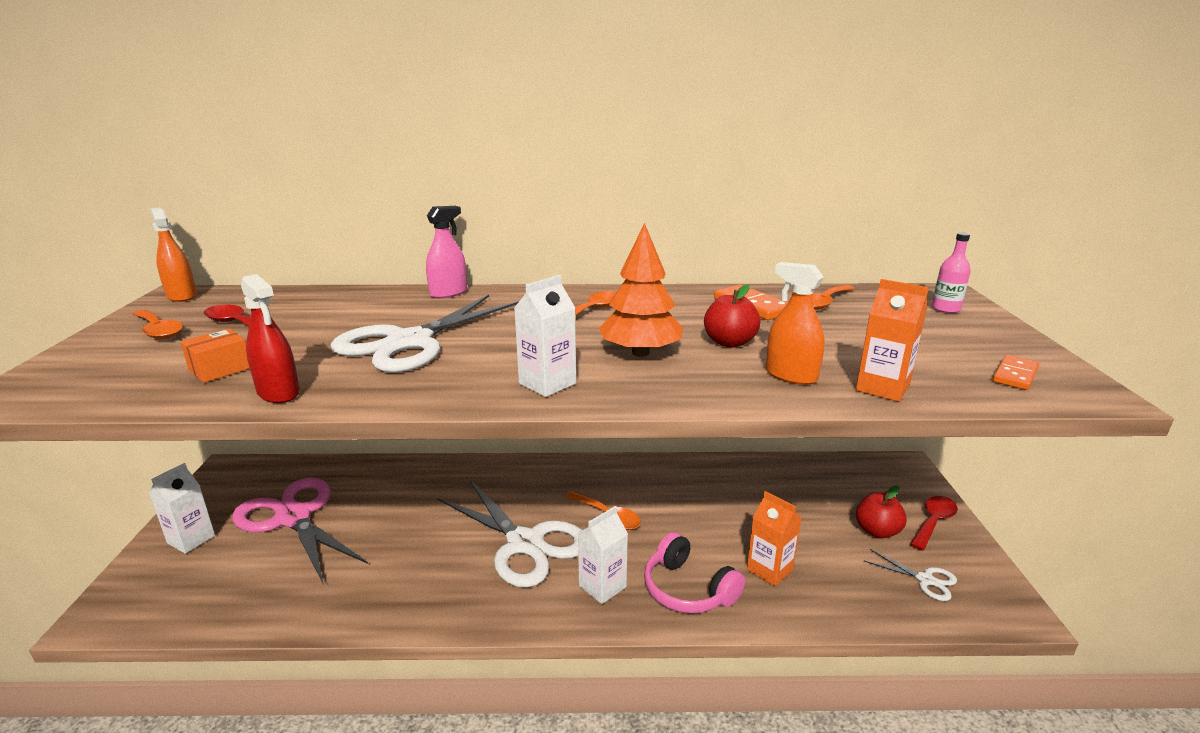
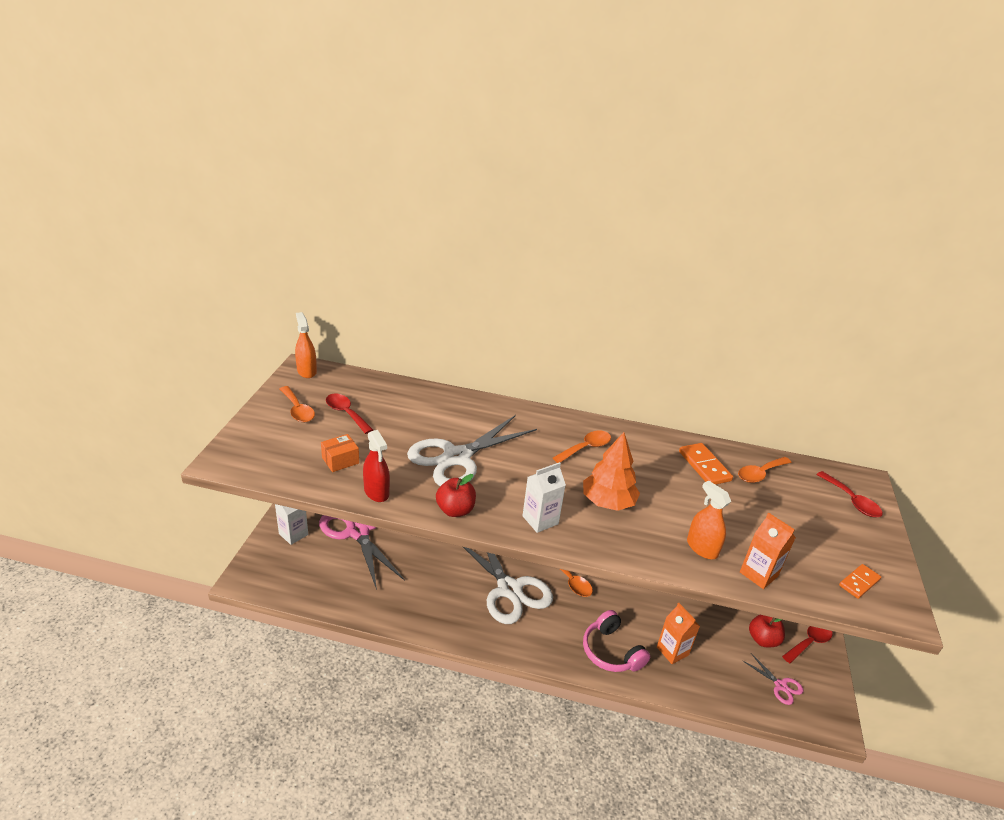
camera: 10 degrees right, 10 degrees up
(448, 293) = (487, 404): pink spray bottle -> none
(602, 586) = (554, 635): white carton -> none
(729, 342) = (672, 505): red apple -> red apple (455, 510)
(925, 580) = (780, 685): white scissors -> pink scissors
(945, 309) = (851, 501): pink bottle -> red spoon

